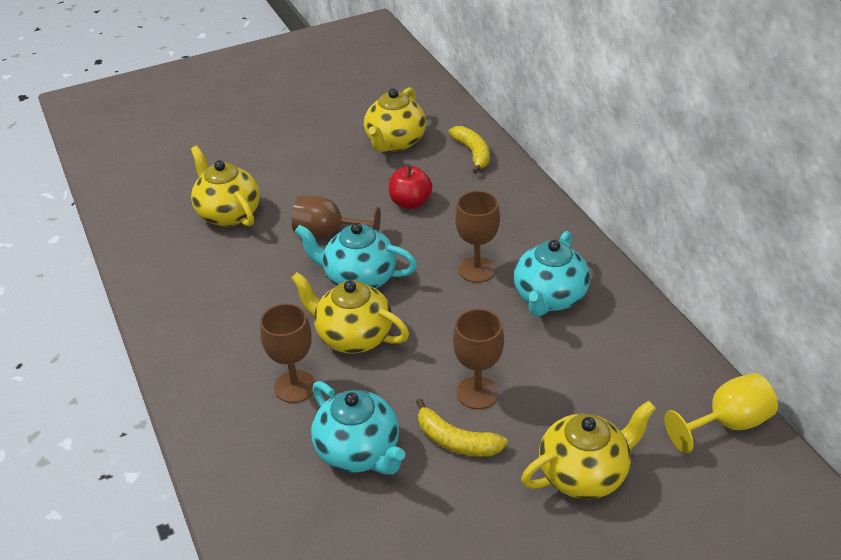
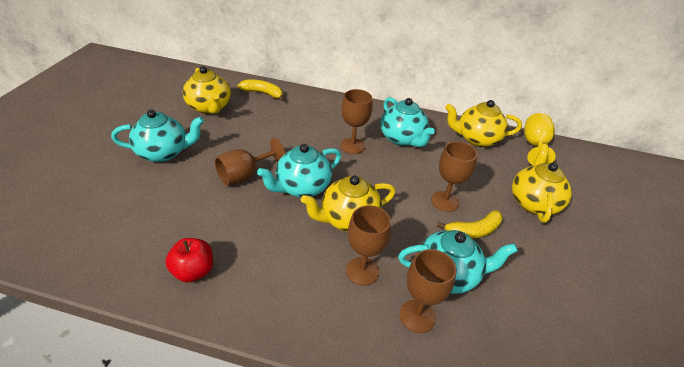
camera: 55 degrees left, 0 degrees up
(228, 213) = (155, 203): yellow teapot -> yellow teapot (476, 139)
(279, 455) = (417, 316): none -> brown goblet
(293, 169) = (164, 153): none -> turquoise teapot
(410, 203) = (267, 133): red apple -> red apple (193, 271)

